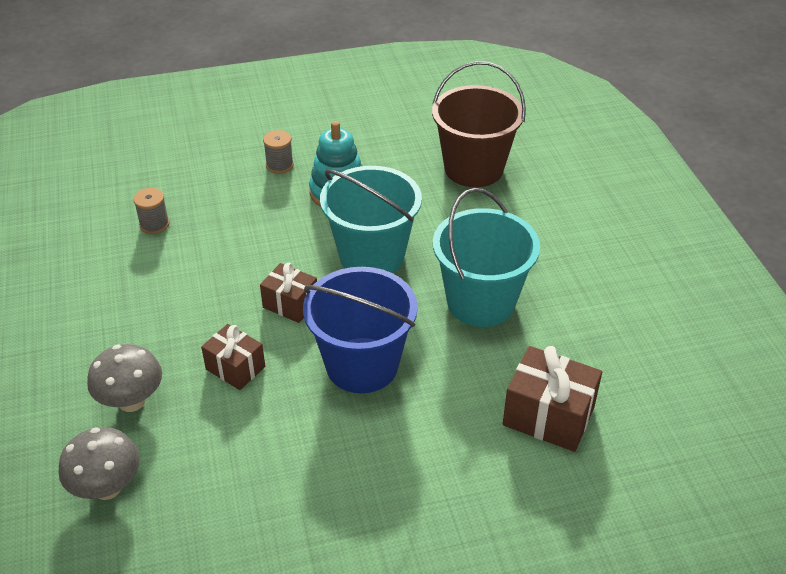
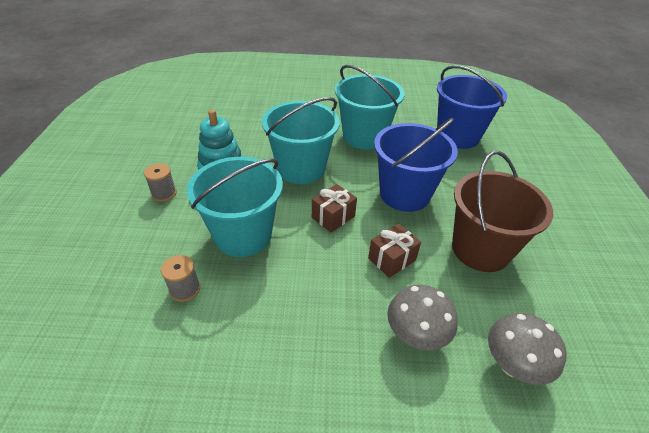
camera: 75 degrees left, 0 degrees up
(236, 240) = (243, 235): none -> turquoise bucket
(473, 168) = (240, 111): brown bucket -> brown bucket (480, 249)
(548, 416) = (457, 136): brown gift -> blue bucket

